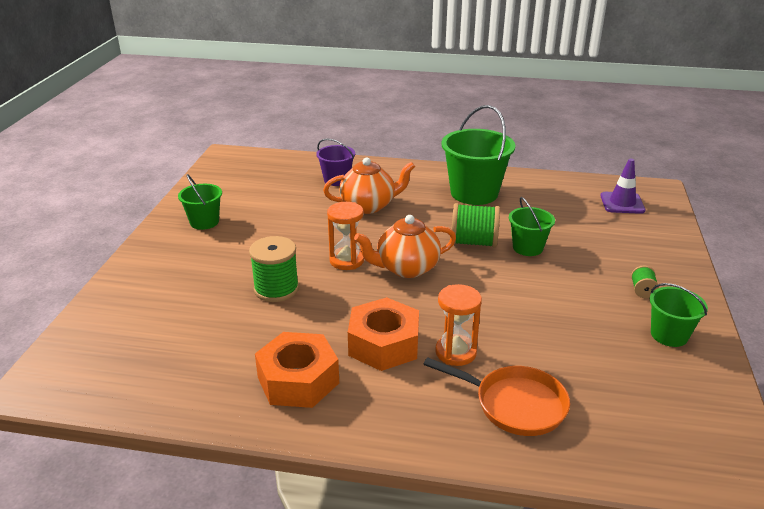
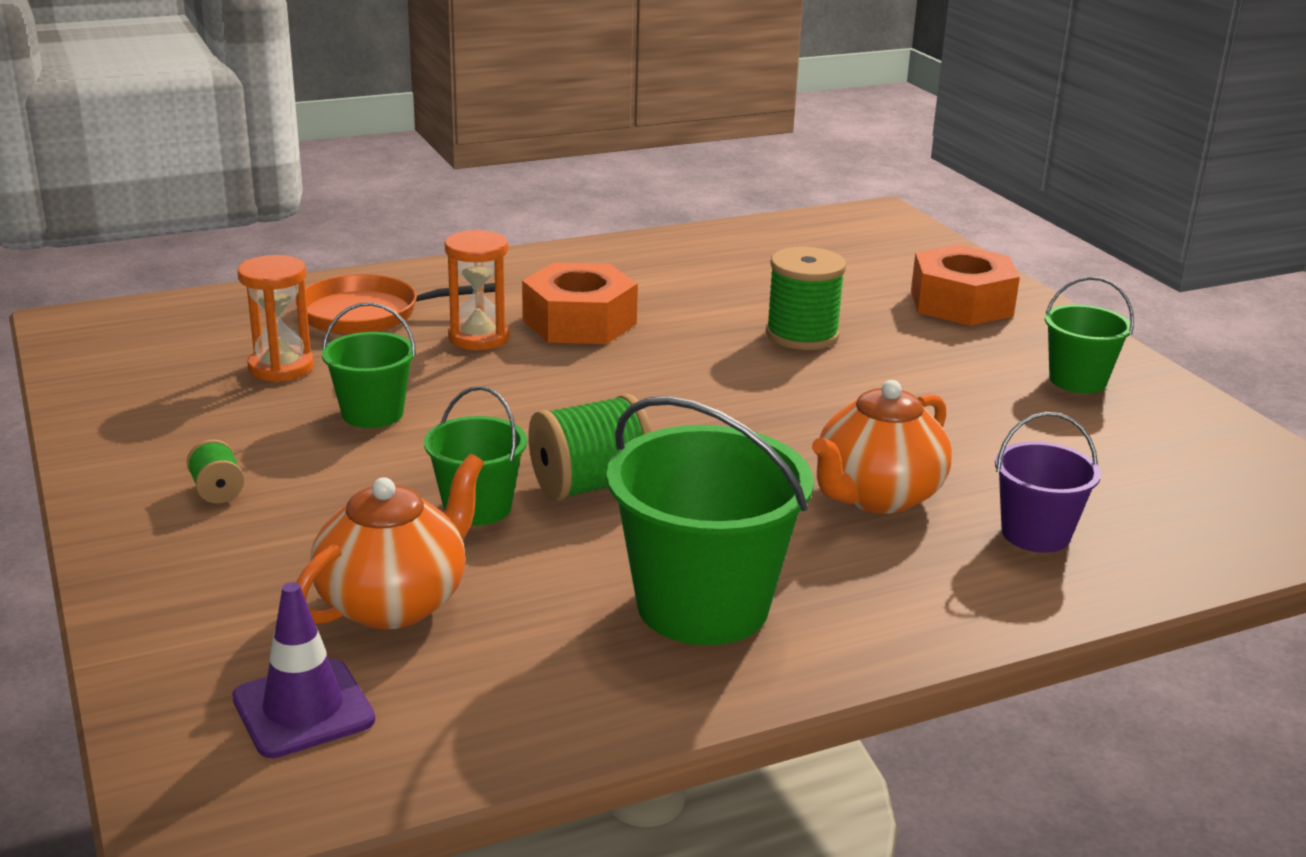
camera: 145 degrees right, 5 degrees down
(298, 380) = (636, 274): orange nut -> orange nut (961, 303)
(346, 260) = (765, 393): orange hourglass -> orange hourglass (281, 368)
(406, 268) = (659, 410): orange teapot -> orange teapot (394, 602)
(669, 335) = (164, 435): green bucket -> green bucket (372, 413)

